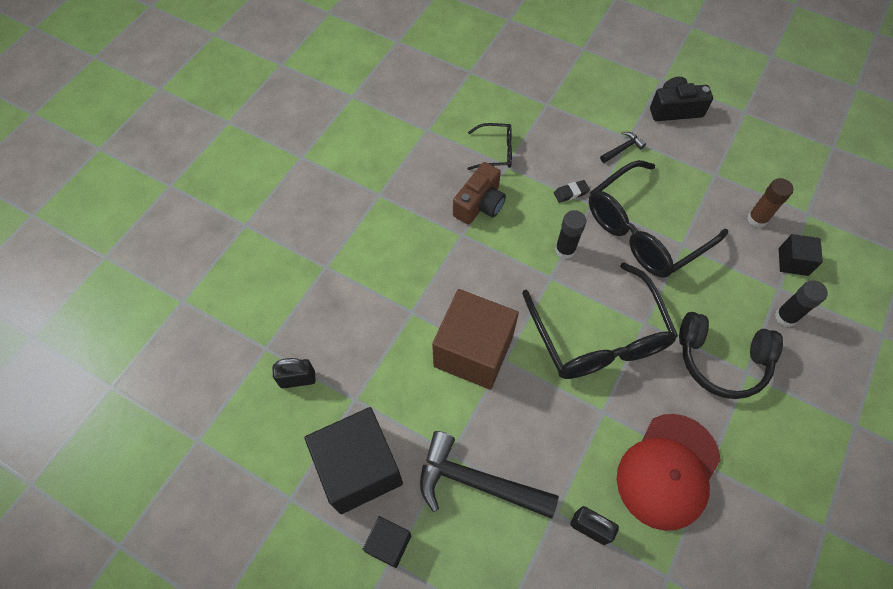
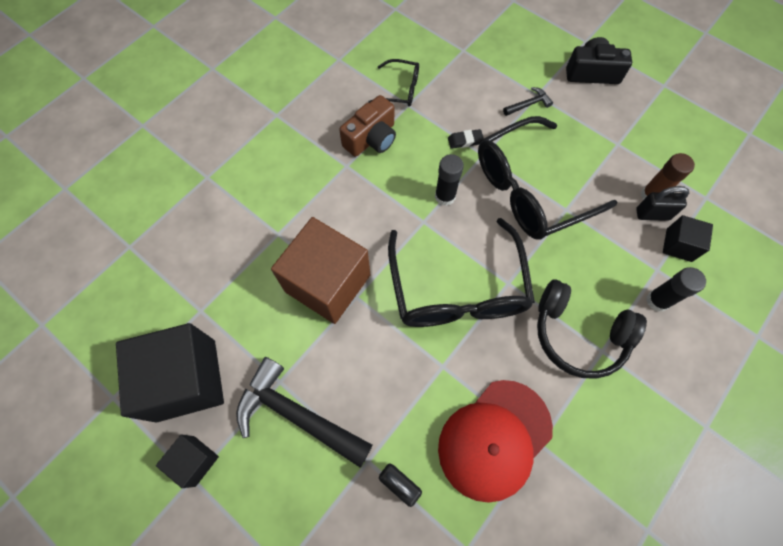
camera: 10 degrees right, 5 degrees up
(297, 379) = (151, 282): black padlock -> black padlock (652, 214)

